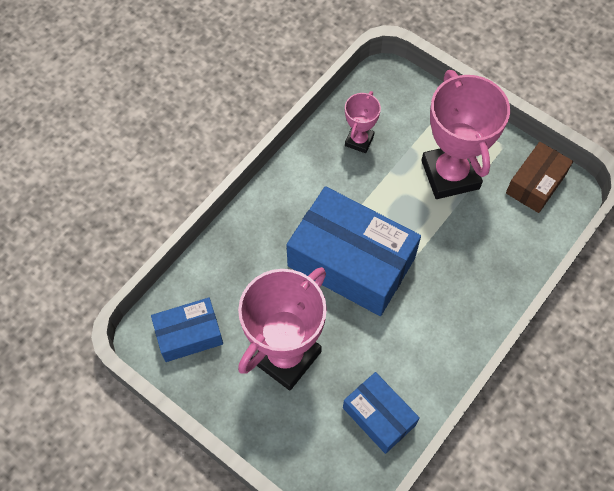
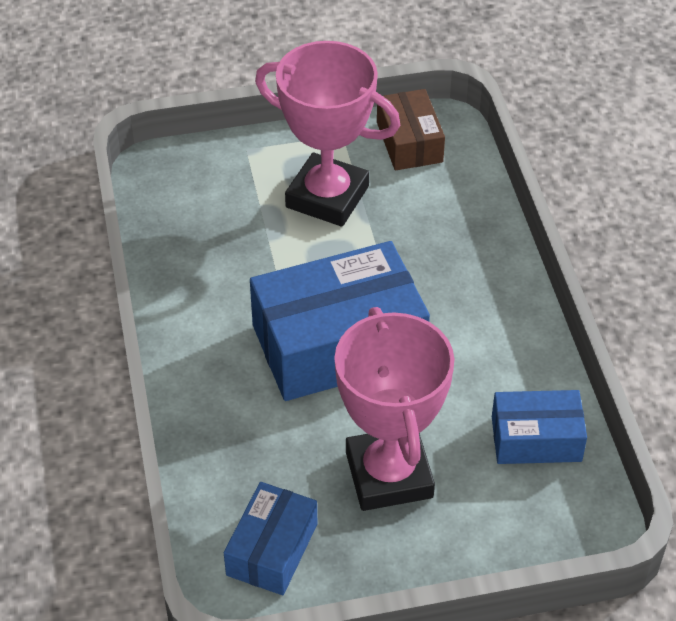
camera: 50 degrees left, 15 degrees down
(359, 140) = (204, 240): pink trophy -> none

